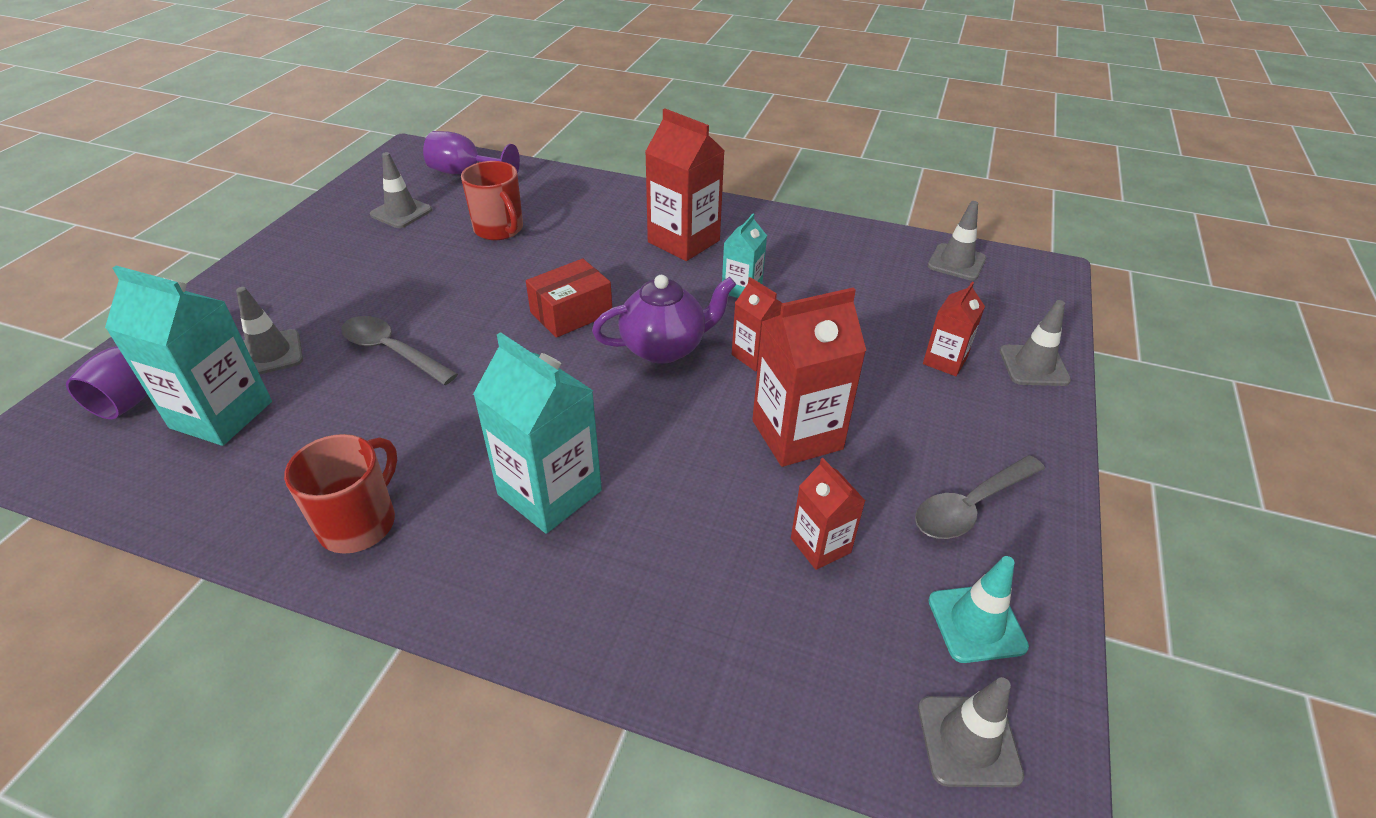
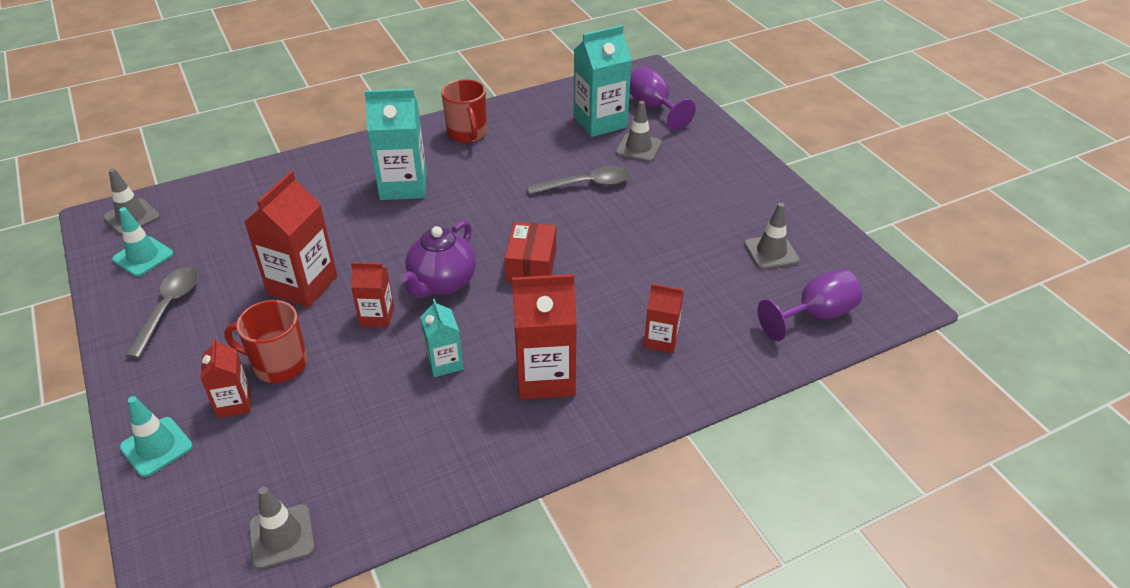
camera: 135 degrees right, 0 degrees up
(499, 229) = (686, 287): red mug -> red mug (279, 364)
(820, 545) = (245, 242): red carton -> red carton (661, 340)
(1033, 366) = (156, 447): grey traffic cone -> turquoise traffic cone

